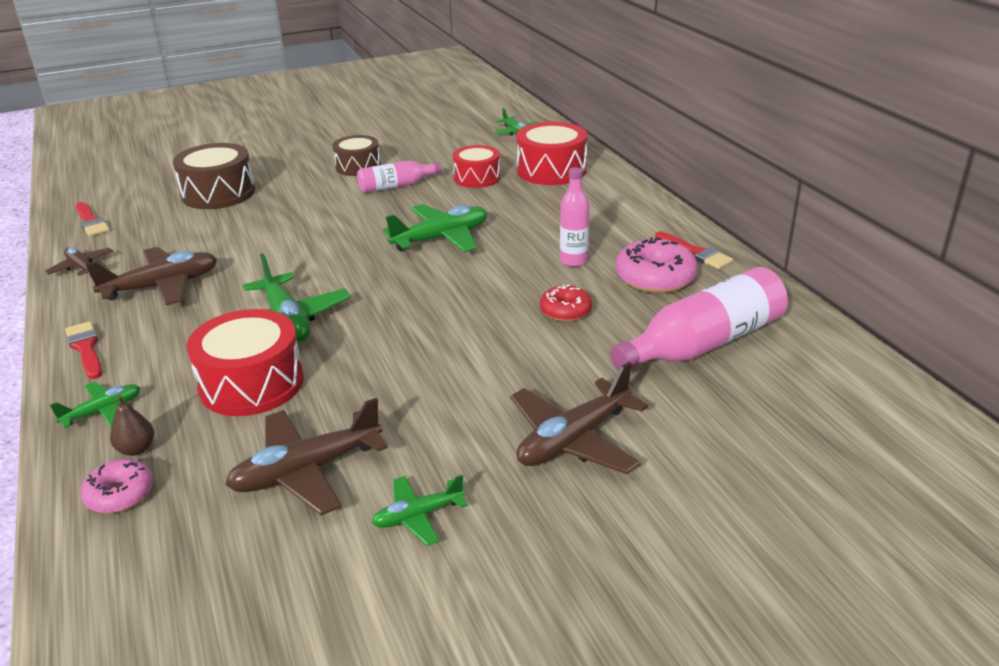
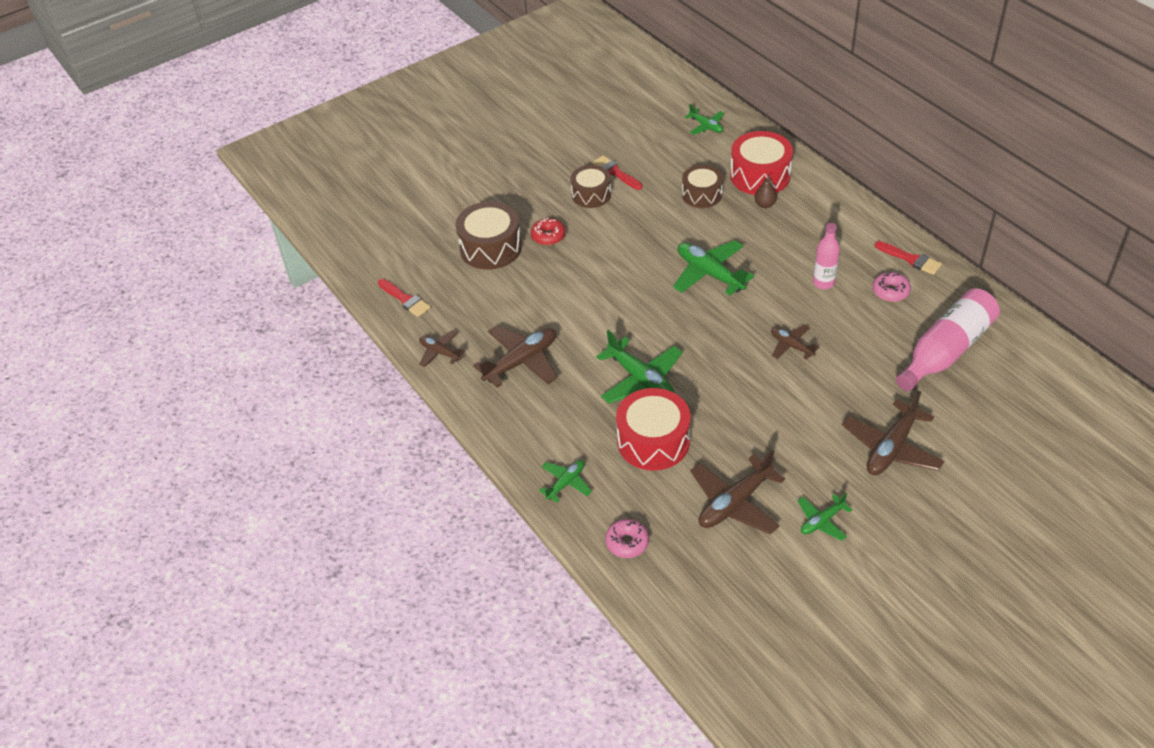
camera: 10 degrees left, 15 degrees up
(86, 348) = (509, 432): red brush -> red brush (615, 172)
(136, 449) = (612, 508): brown pear -> brown pear (765, 204)
(396, 186) = (639, 215): pink bottle -> none
(441, 238) = (710, 274): green plane -> green plane turned 90 degrees counterclockwise
(477, 178) = (702, 194): red drum -> brown drum
(498, 313) = (791, 346): none -> brown plane
(565, 311) = (839, 336): red donut -> red donut (548, 236)
(655, 278) = (890, 291): pink donut -> pink donut, size x0.61

